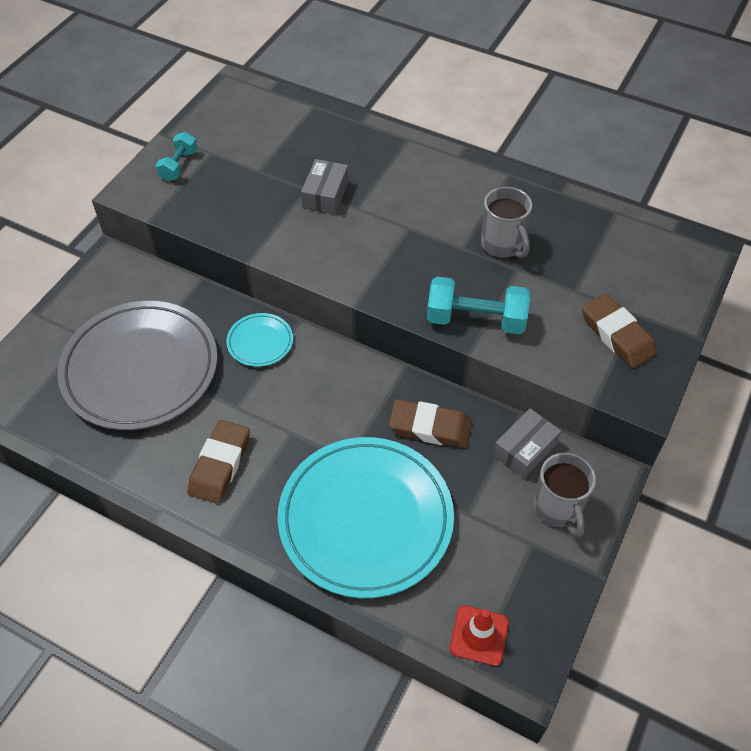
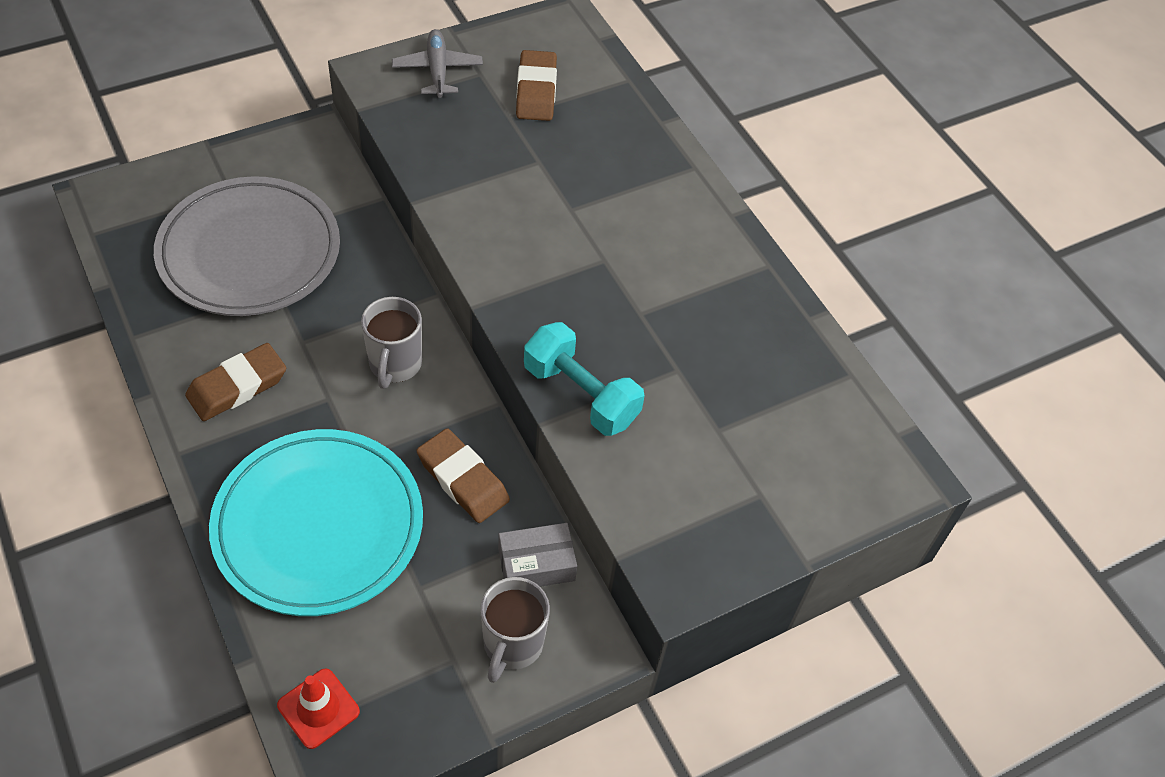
camera: 30 degrees right, 0 degrees up
(179, 165) = (437, 70): turquoise dumbbell -> grey plane
(260, 342) = (379, 293): turquoise plate -> none
(325, 195) = (552, 178): grey box -> none
(502, 245) = (686, 335): grey mug -> grey mug (395, 365)
(617, 335) = (717, 503): brown eraser -> brown eraser (536, 91)

